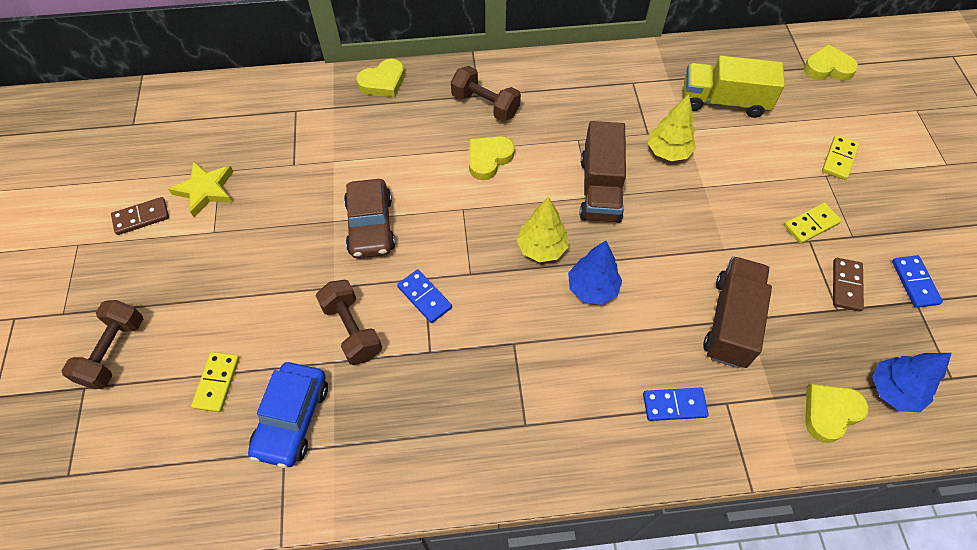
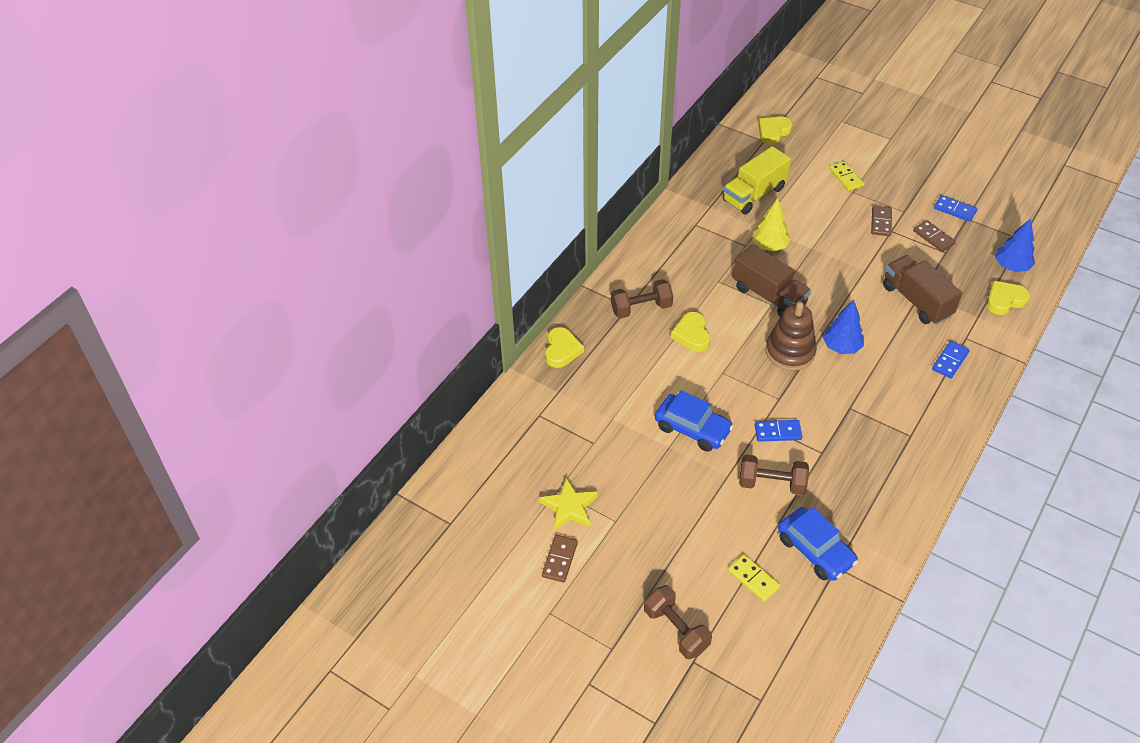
camera: 50 degrees left, 10 degrees down
(371, 226) = (692, 428): brown car -> blue car
(541, 248) = (790, 352): yellow tree -> brown stacking toy
(811, 224) = (881, 222): yellow domino -> brown domino
(830, 413) = (1004, 300): yellow heart -> yellow heart turned 60 degrees clockwise

